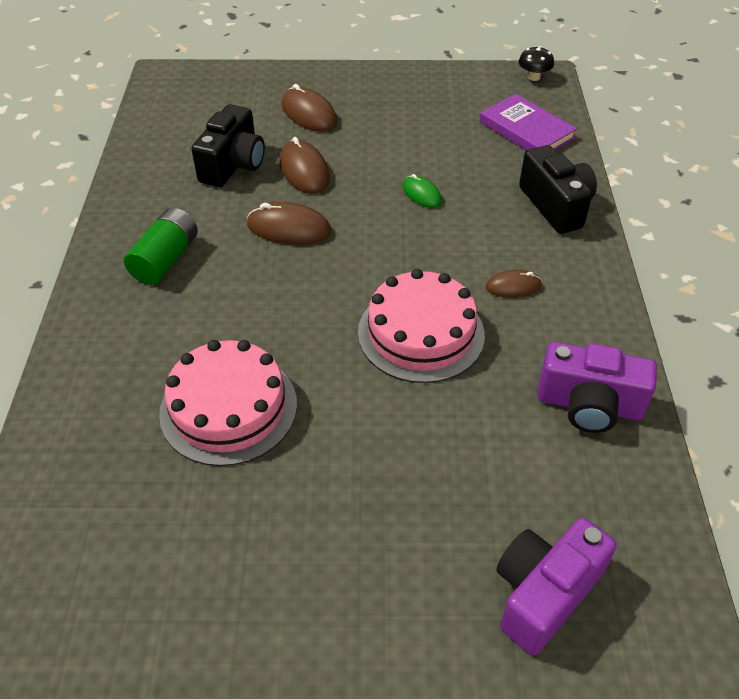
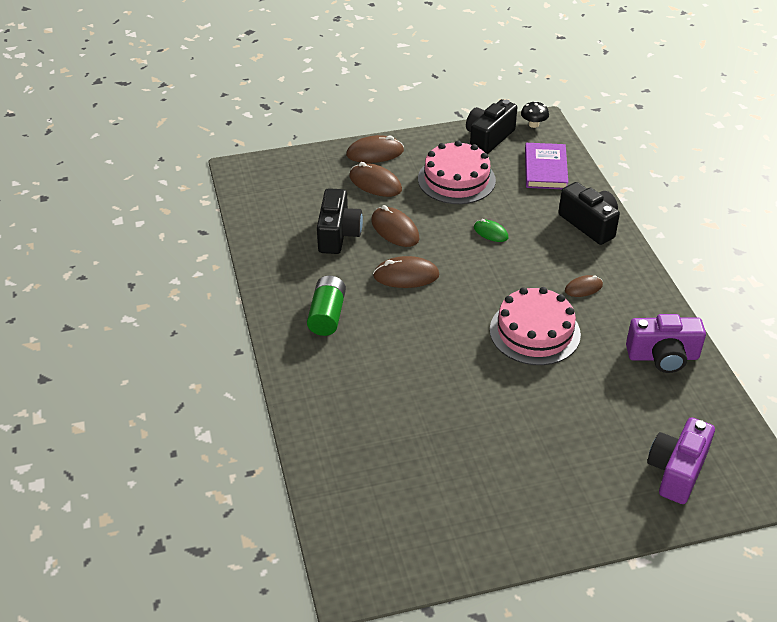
camera: 15 degrees left, 5 degrees down
(228, 408) = (428, 406): pink cake -> pink cake (456, 179)
(326, 80) = (375, 153): none -> brown mouse
(470, 84) = (488, 138): none -> black camera
(526, 130) = (545, 169): purple book -> purple book turned 60 degrees clockwise

